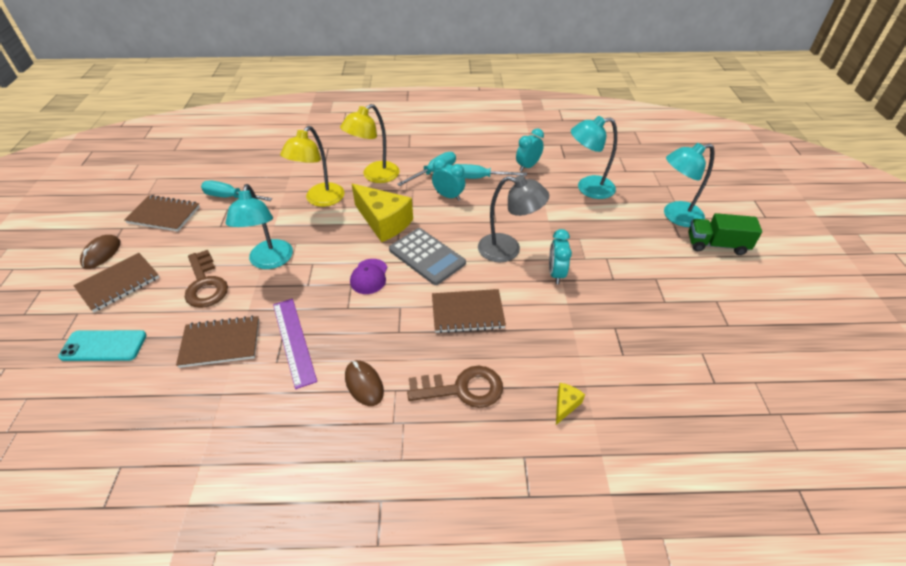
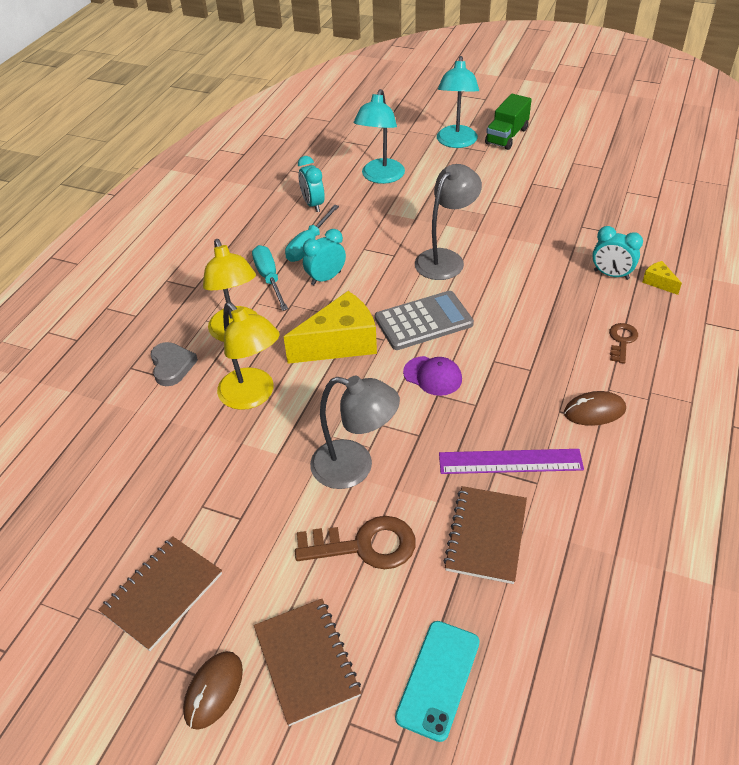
camera: 65 degrees left, 0 degrees up
(101, 253) = (214, 691): brown mouse -> brown mouse turned 75 degrees clockwise
(230, 197) = (175, 499): turquoise screwdriver -> none
(270, 261) = (354, 467): turquoise lamp -> grey lamp
(335, 161) = (172, 366): none -> grey heart
(462, 388) = (621, 341): brown key -> brown key, size x0.58
(467, 313) = (524, 312): brown notebook -> none
(556, 273) = (497, 238): turquoise clock -> turquoise clock (611, 274)

